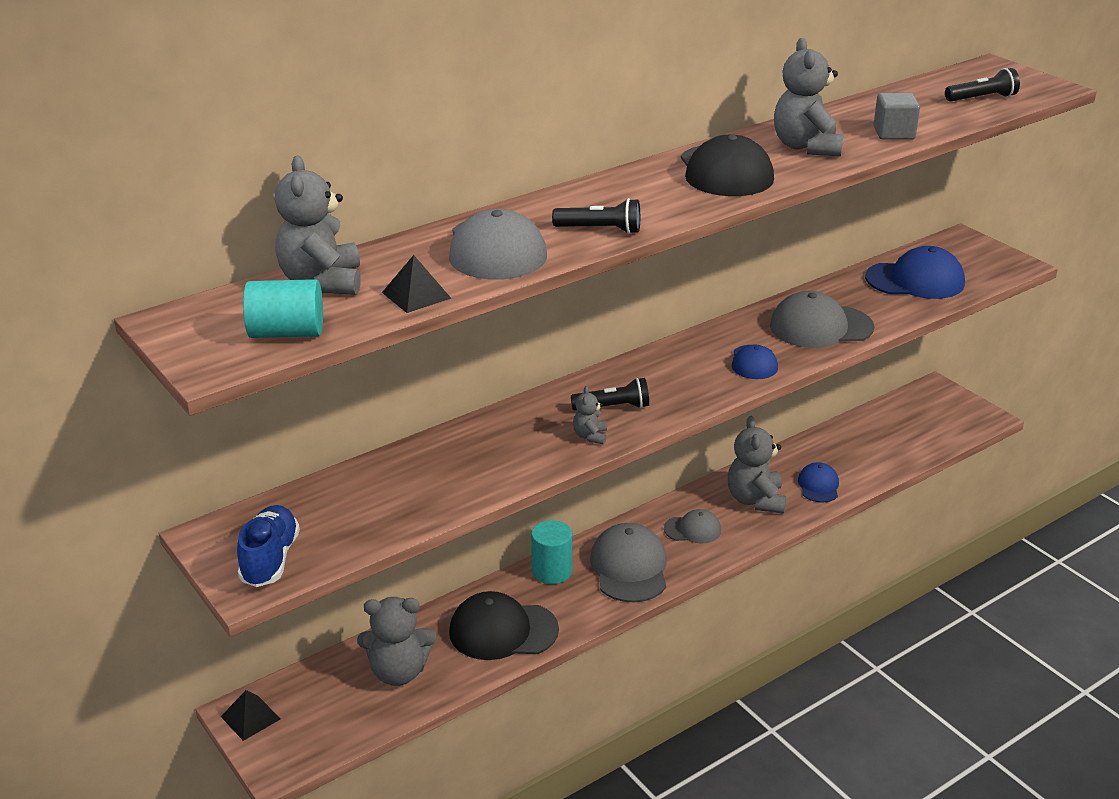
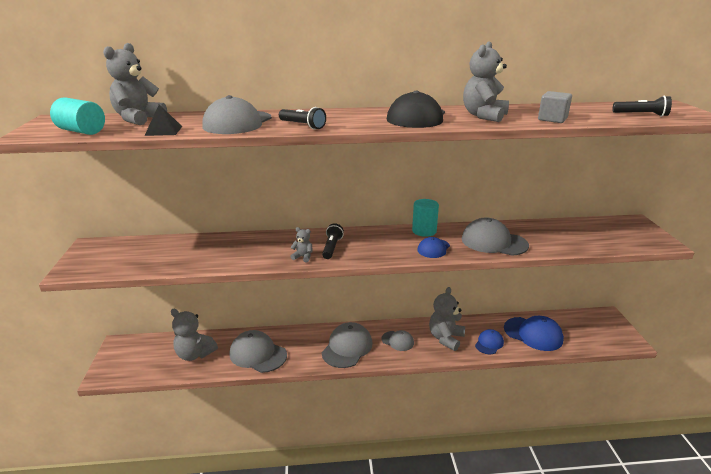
camera: 30 degrees right, 5 degrees down
(250, 717) = (119, 348): black pyramid -> none
(270, 560) = (95, 263): blue shoe -> none
(503, 631) = (258, 354): black cap -> grey cap
(552, 571) = (308, 335): turquoise cylinder -> turquoise cylinder (424, 231)
(590, 436) = (303, 257): grey teddy bear -> grey teddy bear turned 75 degrees clockwise
(613, 407) = (332, 247): black flashlight -> black flashlight turned 105 degrees counterclockwise
(915, 280) = (581, 234): blue cap -> blue cap (533, 334)

